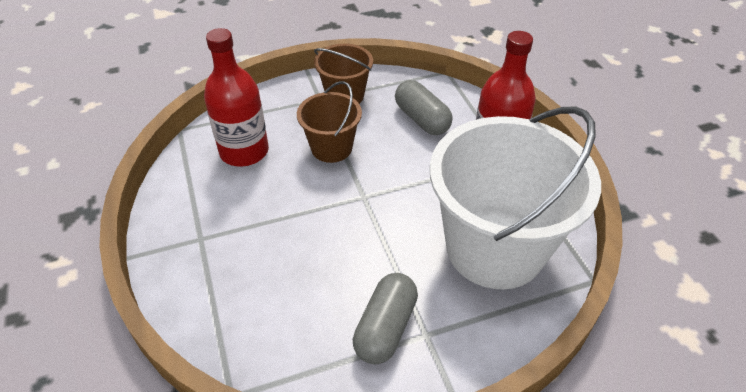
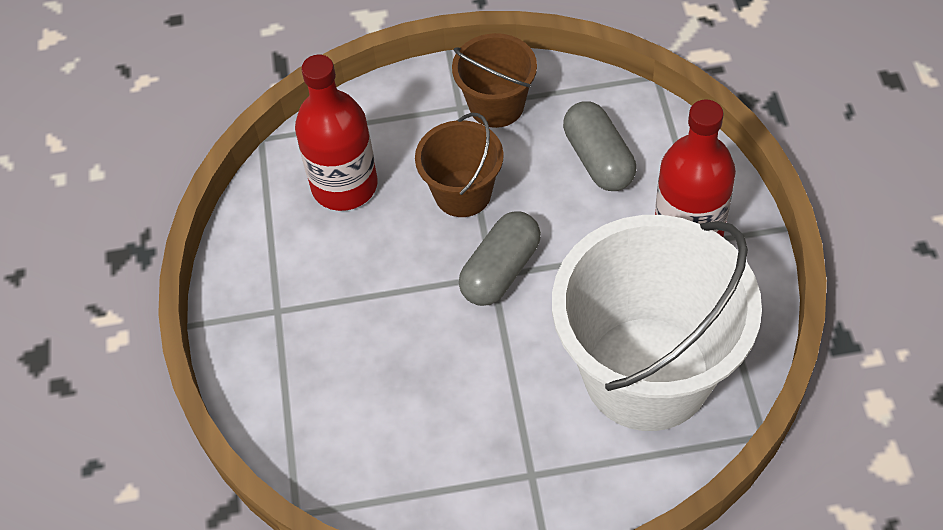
camera: 15 degrees right, 10 degrees up
(385, 328) = (485, 459): grey capsule -> grey capsule (501, 270)

